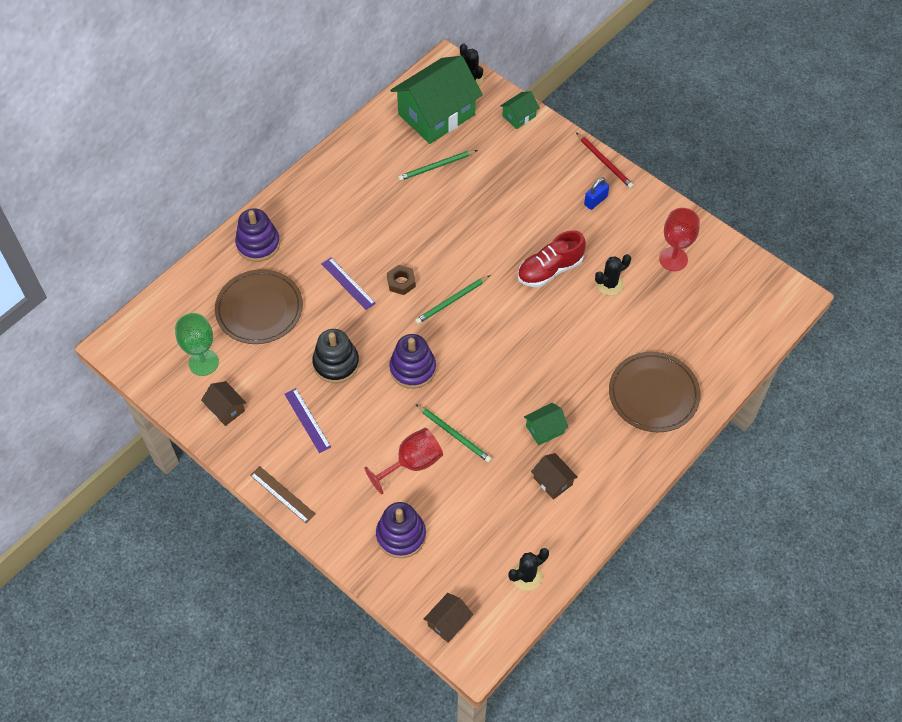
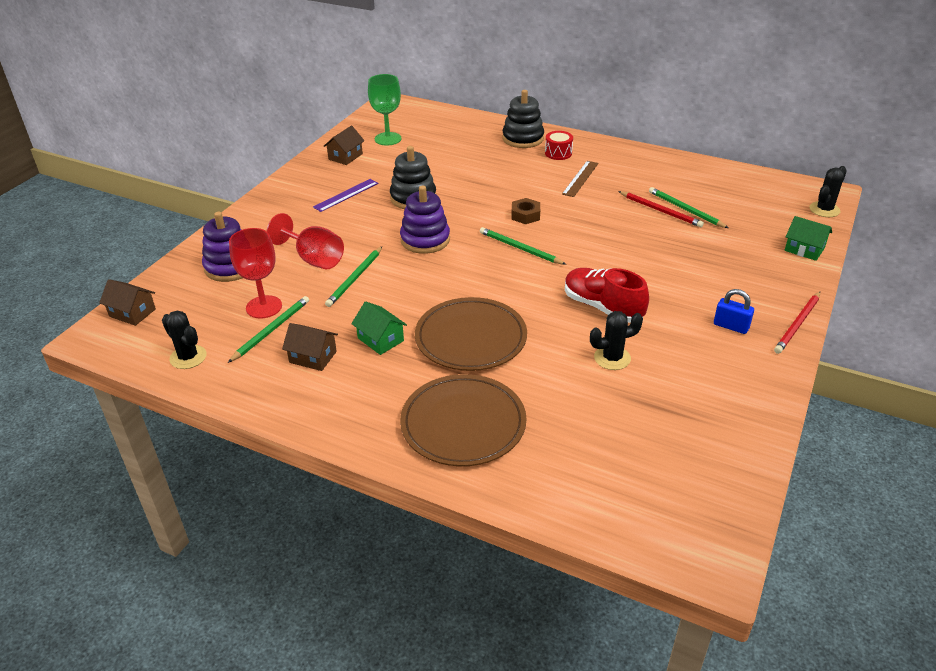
camera: 75 degrees right, 20 degrees down
(258, 244) = (523, 138): purple stacking toy -> black stacking toy
(259, 309) = (454, 152): brown plate -> brown plate (471, 338)
(282, 494) = (265, 197): brown ruler -> brown ruler (580, 178)
(301, 224) = (558, 153): none -> red drum
(348, 283) = (506, 187): purple ruler -> none
(431, 184) = (660, 211): none -> red pencil
(436, 114) = (753, 198): green house -> none
(508, 508) = (271, 330): none -> green pencil
(553, 481) = (313, 357): brown house -> brown house turned 75 degrees clockwise
(609, 284) = (612, 358): black cactus -> black cactus turned 60 degrees counterclockwise
(673, 259) = (690, 410): red goblet -> red goblet (264, 307)

